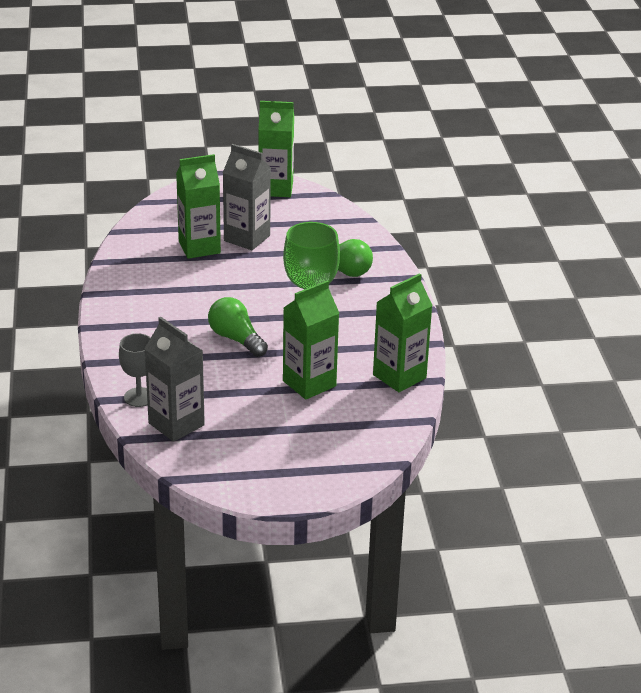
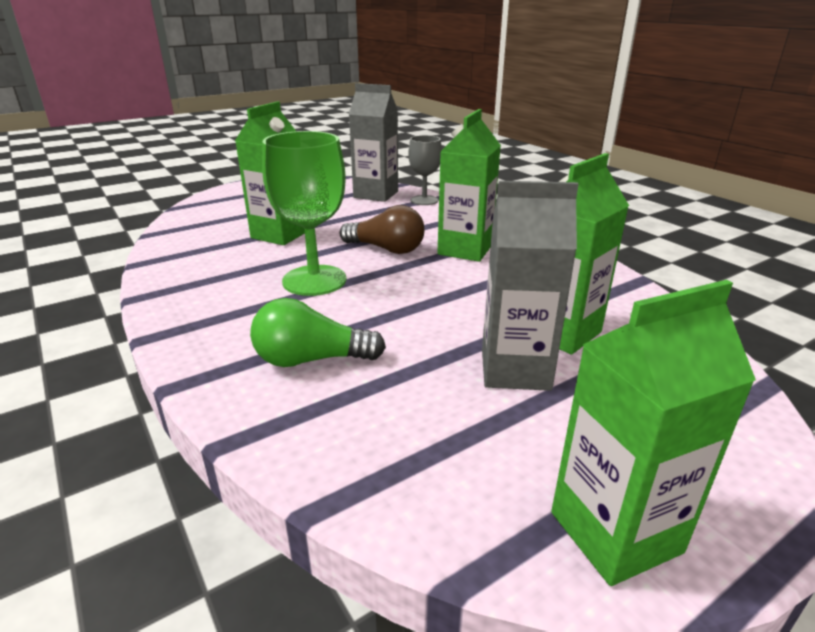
camera: 155 degrees right, 5 degrees down
(236, 339) = (386, 249): green light bulb -> brown light bulb
(399, 376) = (180, 258): green carton -> green carton (465, 250)

